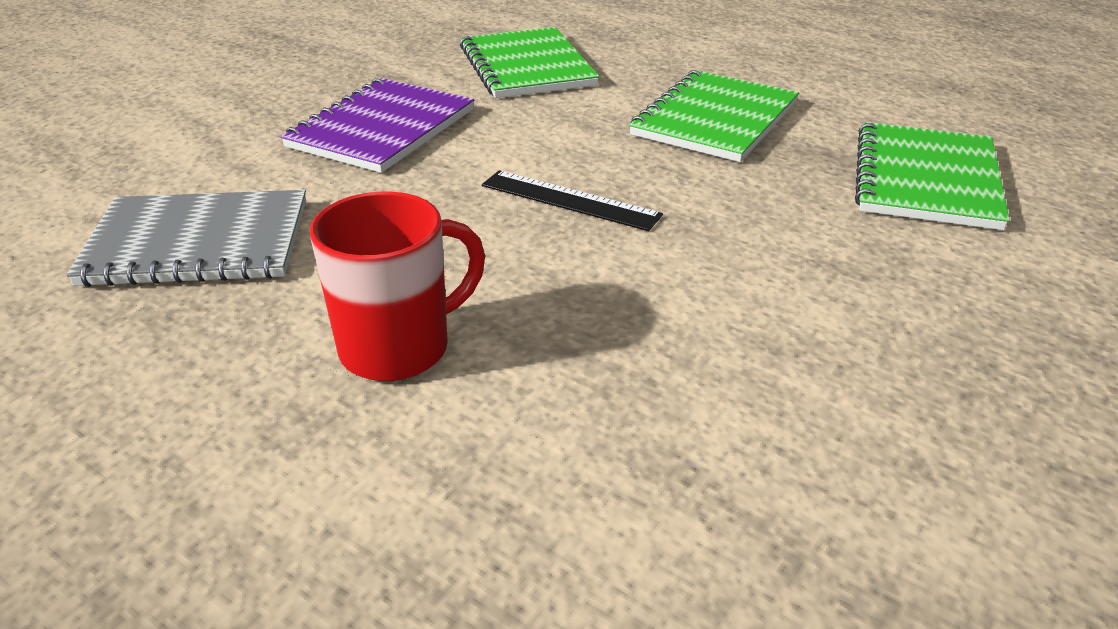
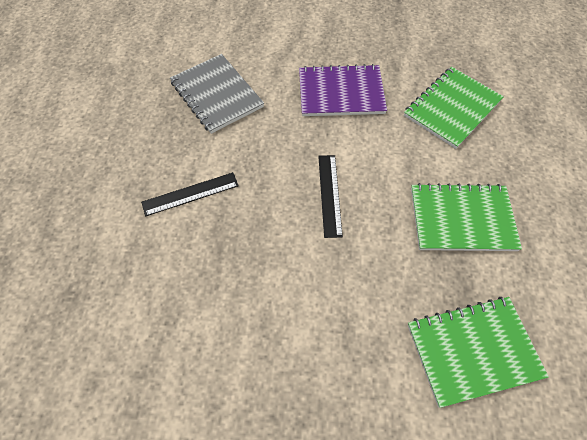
camera: 60 degrees right, 25 degrees up
(398, 348) = (190, 194): red mug -> black ruler

